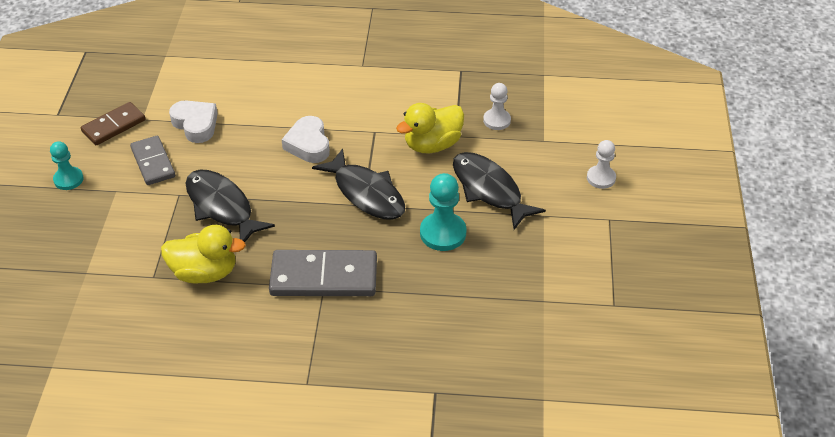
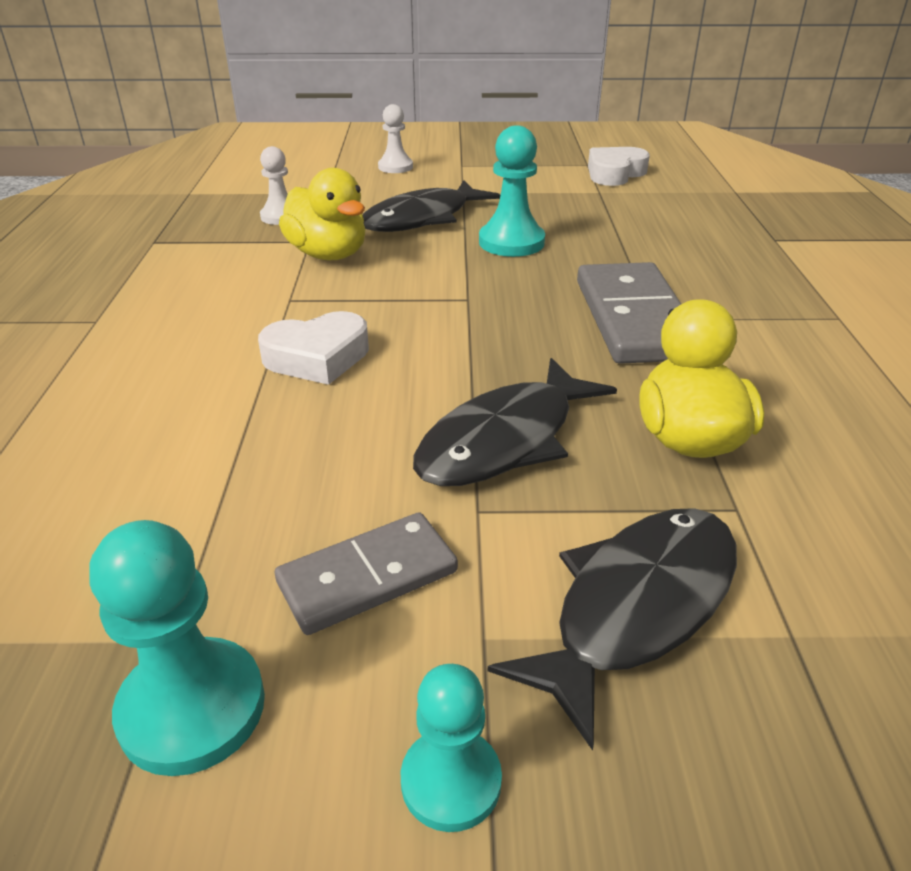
camera: 95 degrees left, 10 degrees down
(114, 126) = (192, 708): brown domino -> turquoise pawn
(196, 124) = (225, 519): white heart -> white heart (614, 173)
(366, 193) = (441, 297): black fish -> black fish (636, 607)

